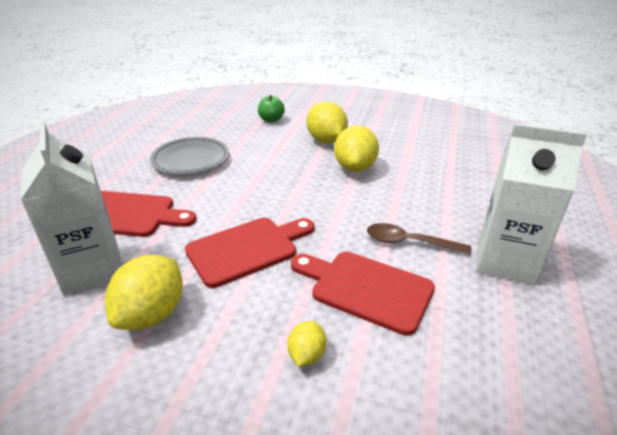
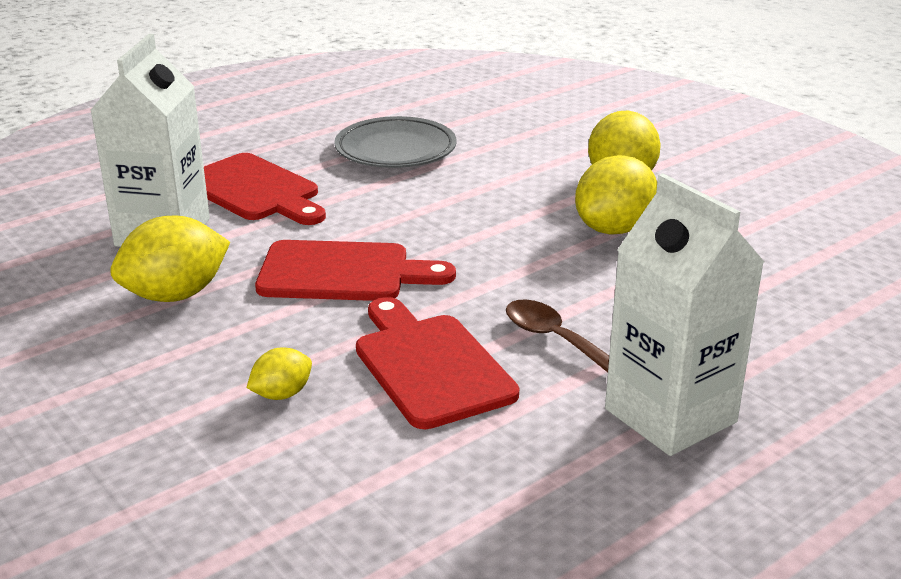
camera: 35 degrees right, 5 degrees down
(271, 120) = (574, 127): green apple -> none

